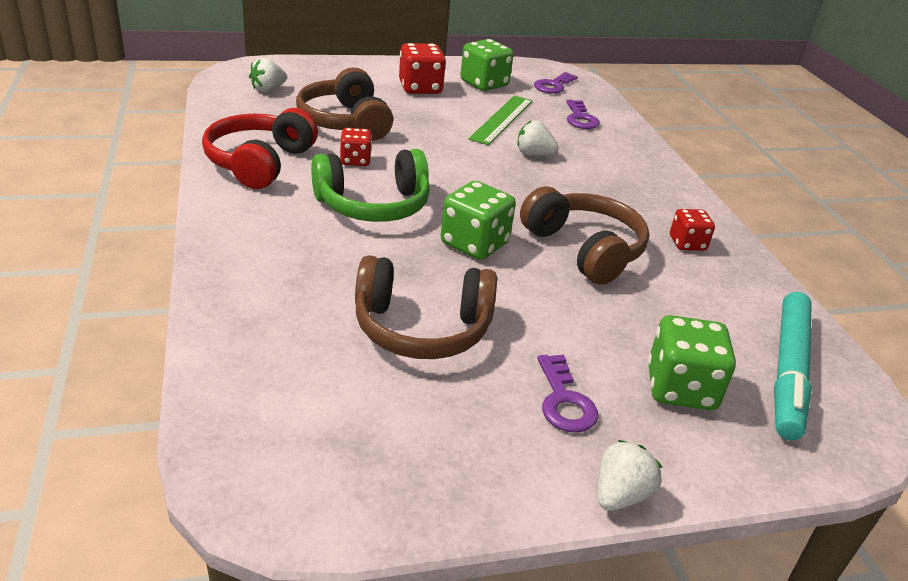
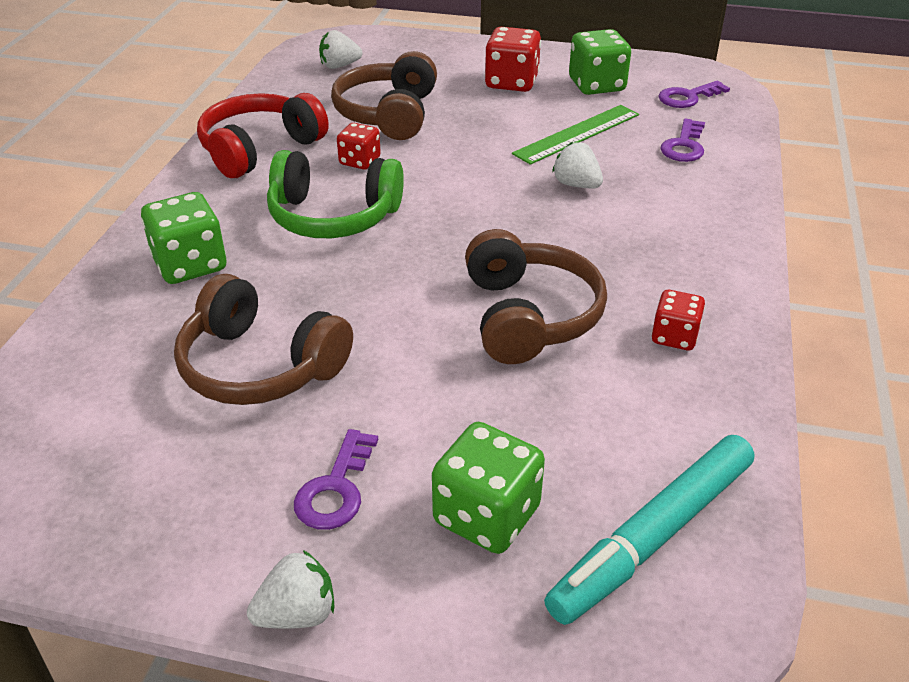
camera: 30 degrees right, 5 degrees up
(474, 244) = (403, 282): green dice -> green dice (190, 264)

